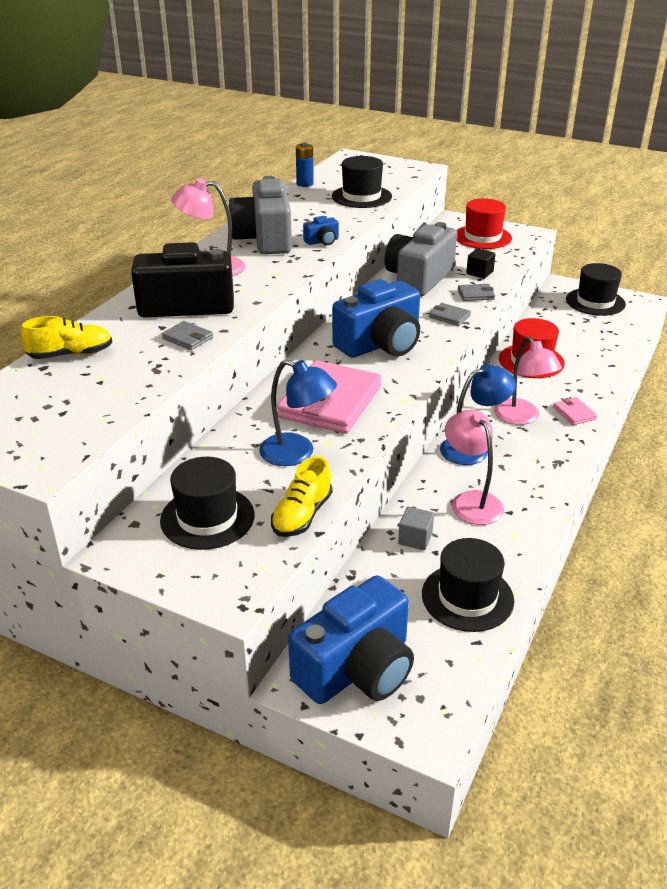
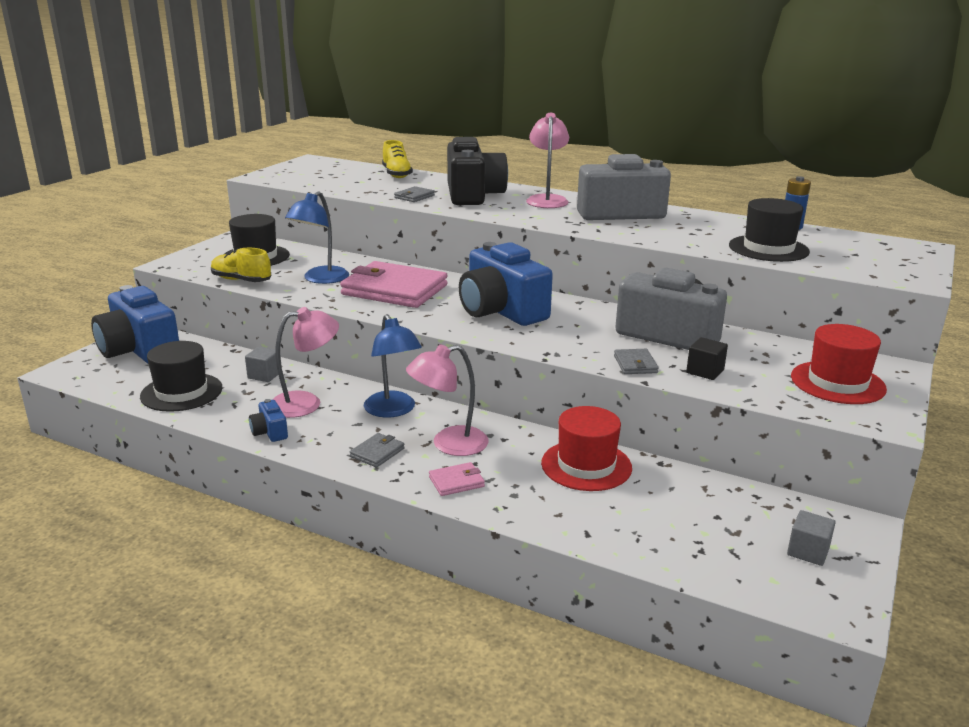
camera: 90 degrees right, 10 degrees down
(322, 241) = (620, 232): blue camera -> blue camera (270, 432)
(449, 316) = (570, 346): grey wallet -> grey wallet (377, 452)
(595, 302) = (808, 551): black hat -> grey cube

